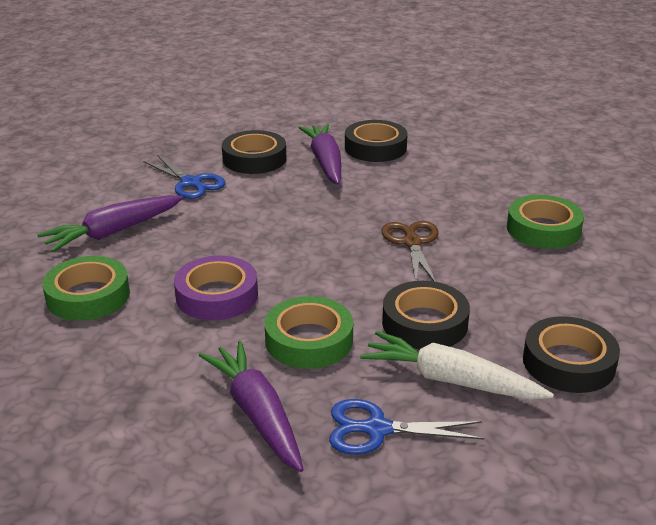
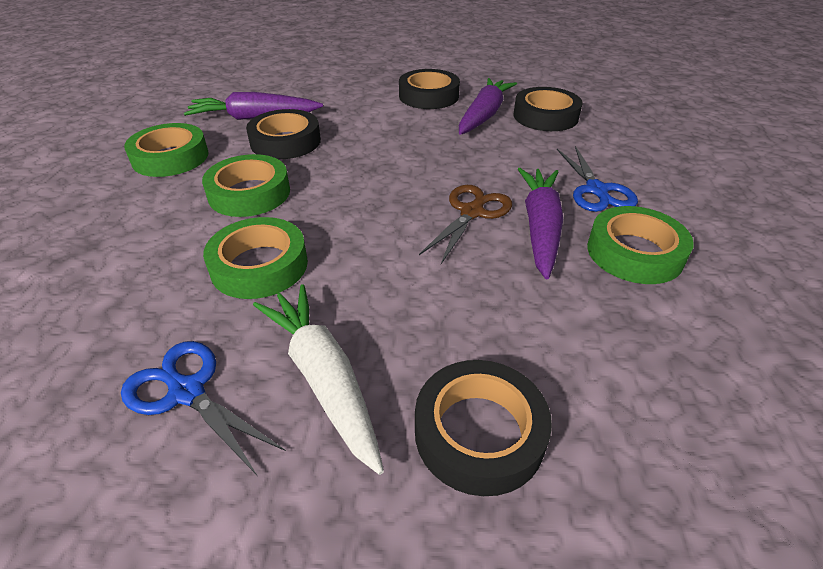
camera: 35 degrees right, 10 degrees up
(191, 183) = (356, 100): blue scissors -> blue scissors (596, 190)
(217, 295) = (249, 193): purple tape -> green tape
(257, 413) = (126, 314): purple carrot -> purple carrot (540, 227)
(424, 323) = (380, 299): black tape -> black tape (285, 142)

